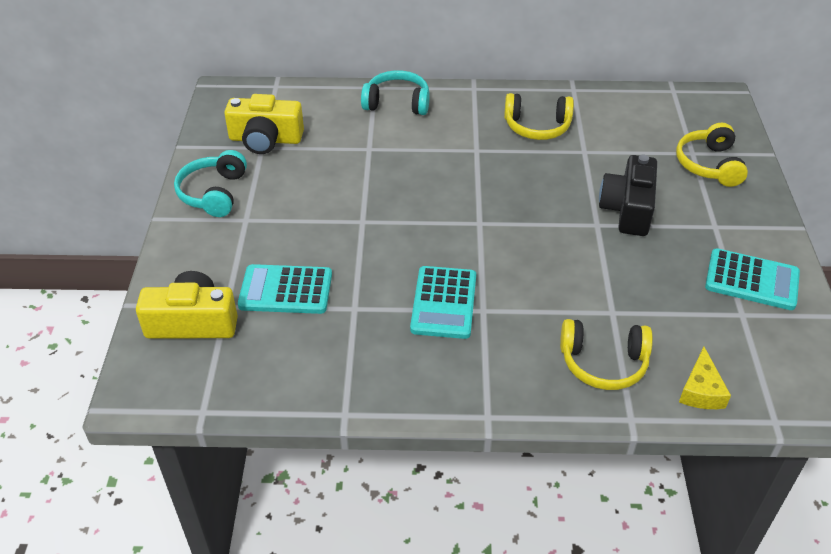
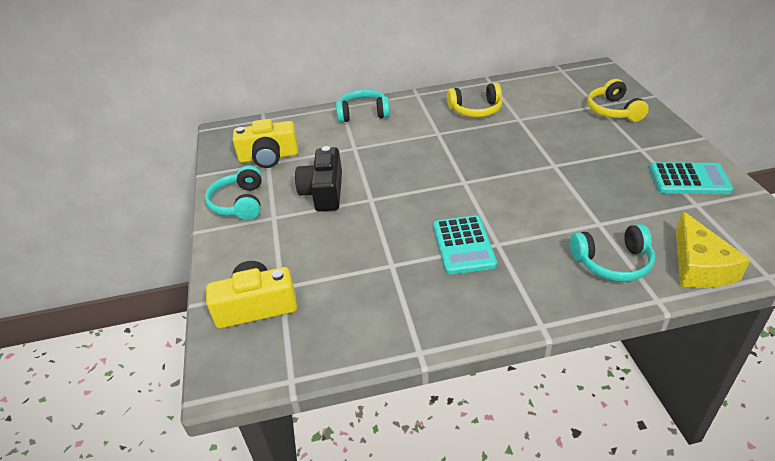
camera: 10 degrees left, 5 degrees down
(286, 290) = (328, 264): turquoise calculator -> none
(603, 363) = (612, 262): yellow headphones -> turquoise headphones
(628, 209) = (571, 150): black camera -> black camera (324, 192)
(701, 390) = (699, 266): yellow cheese -> yellow cheese, size x1.57

